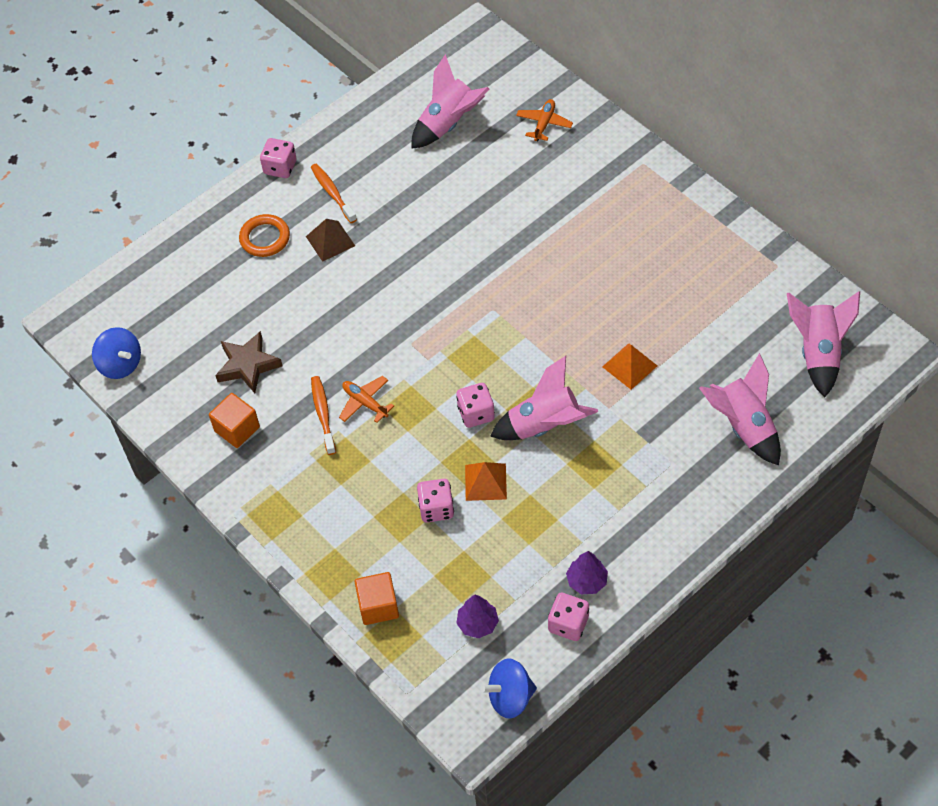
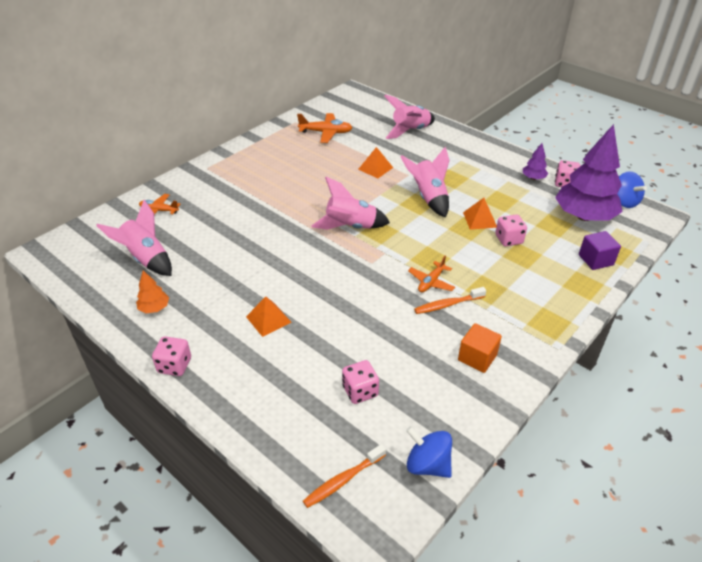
camera: 100 degrees left, 15 degrees down
(120, 364) = (427, 464): blue spinning top -> blue spinning top turned 90 degrees counterclockwise
(248, 365) = (409, 359): brown star -> none
(265, 238) = (263, 366): orange ring -> none
(330, 241) = (268, 319): brown pyramid -> orange pyramid
(332, 193) = (212, 324): orange toothbrush -> orange toothbrush (343, 480)
(365, 142) = (154, 308): none -> orange tree
(378, 606) = (595, 260): orange cube -> purple cube
(476, 413) = (427, 227): pink dice -> pink dice (360, 391)
(477, 623) = (584, 216): purple tree -> purple tree, size x2.33
(740, 306) = (326, 133): none -> orange plane
(818, 353) = (356, 110): pink rocket -> pink rocket (350, 227)

